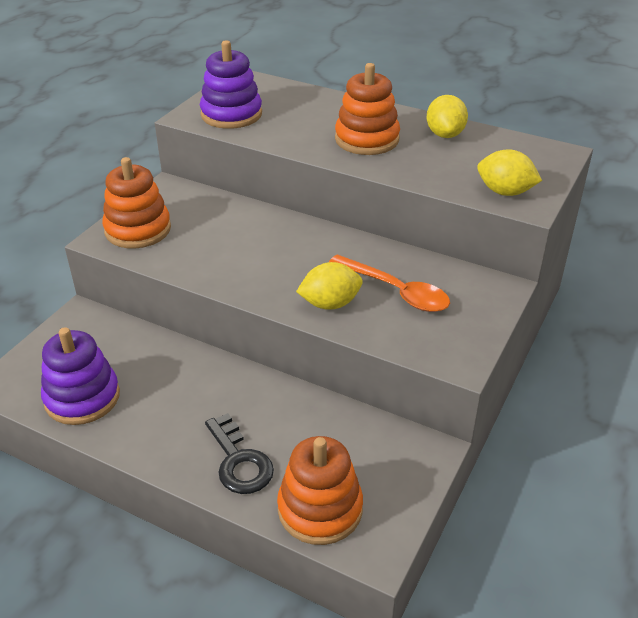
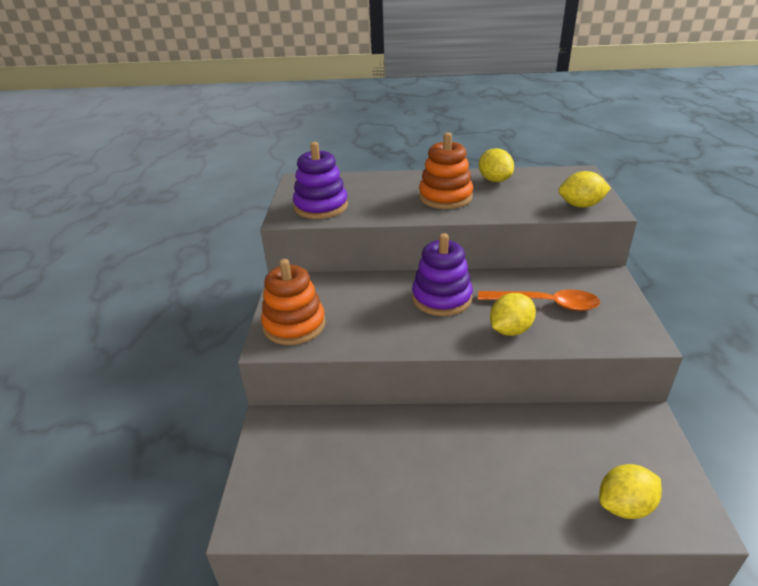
camera: 25 degrees left, 5 degrees down
(82, 397) = (338, 499): purple stacking toy -> purple stacking toy (441, 298)
(239, 461) = (525, 495): black key -> none
(320, 509) = (625, 506): orange stacking toy -> yellow lemon

